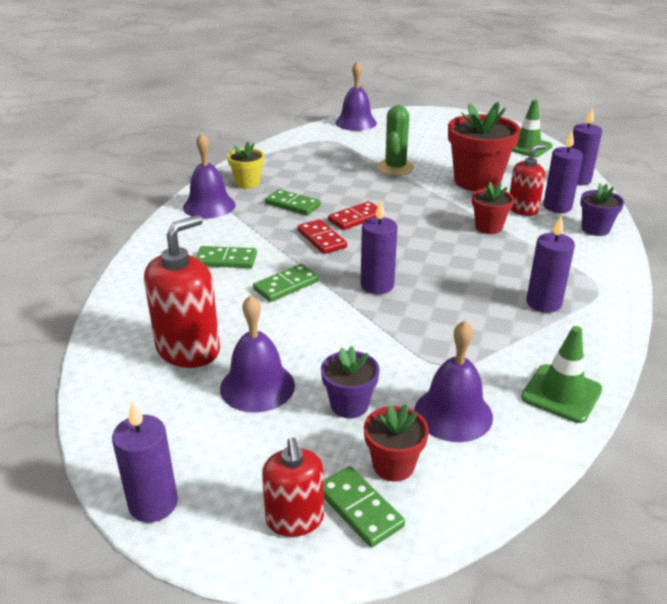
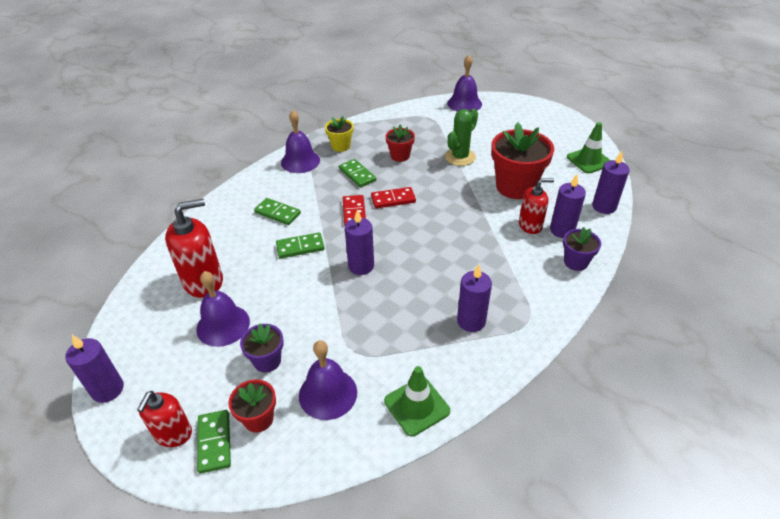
camera: 25 degrees right, 10 degrees up
(488, 227) = (487, 236): red flower pot -> red flower pot (400, 156)

